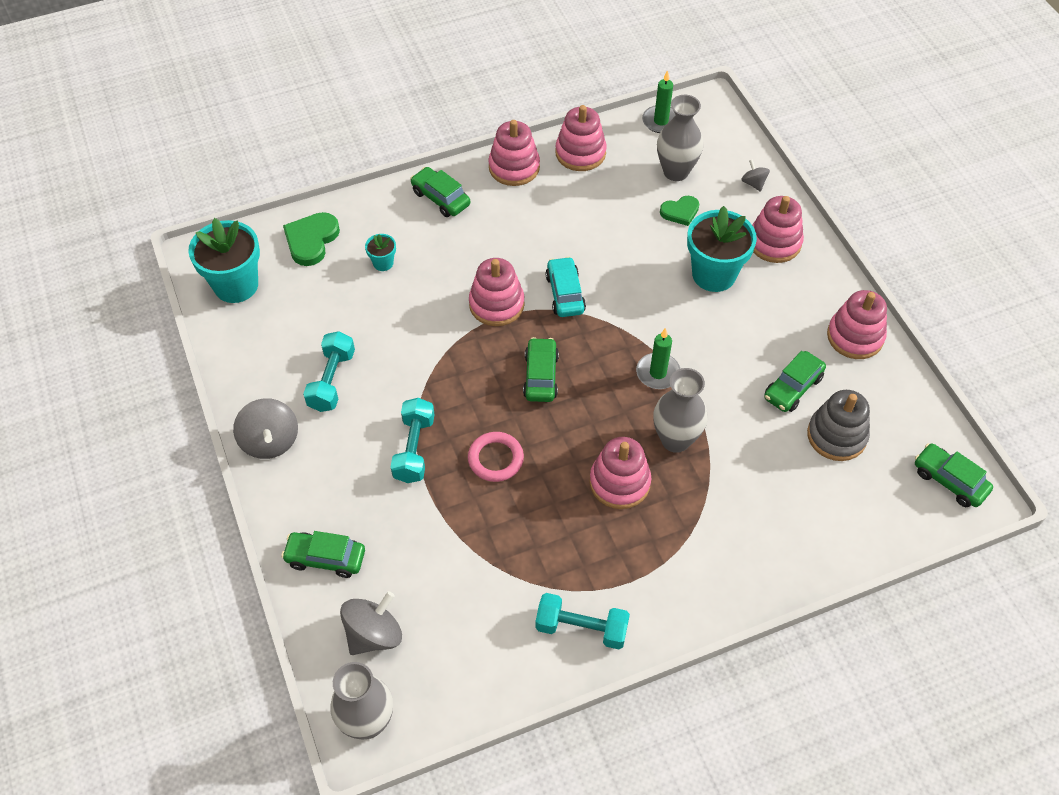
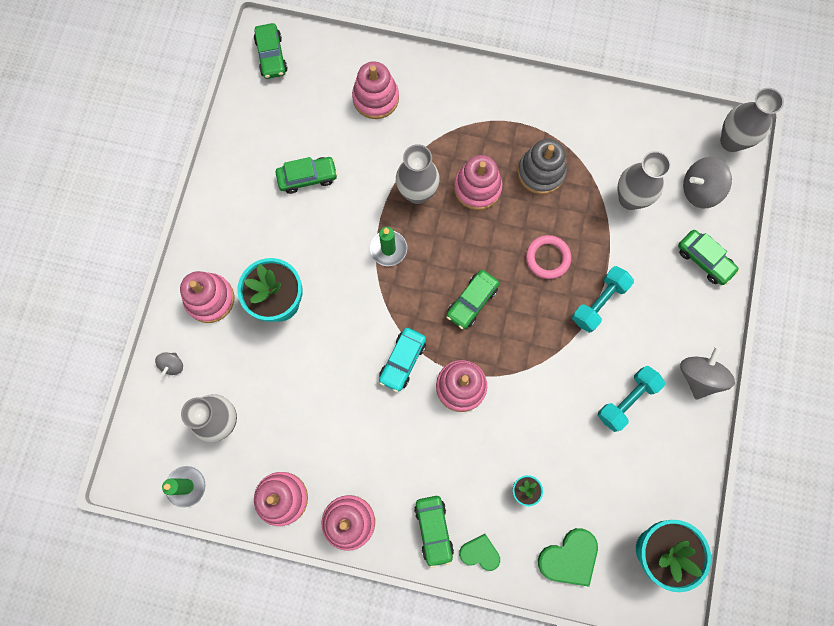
camera: 145 degrees left, 20 degrees up
(448, 574) = (630, 199): none -> grey vase
(581, 628) = (569, 114): turquoise dumbbell -> none
(680, 212) = (254, 377): green heart -> green heart (480, 553)
(836, 436) = (311, 127): grey stacking toy -> grey stacking toy (541, 172)
(855, 336) = (230, 185): pink stacking toy -> pink stacking toy (376, 98)

